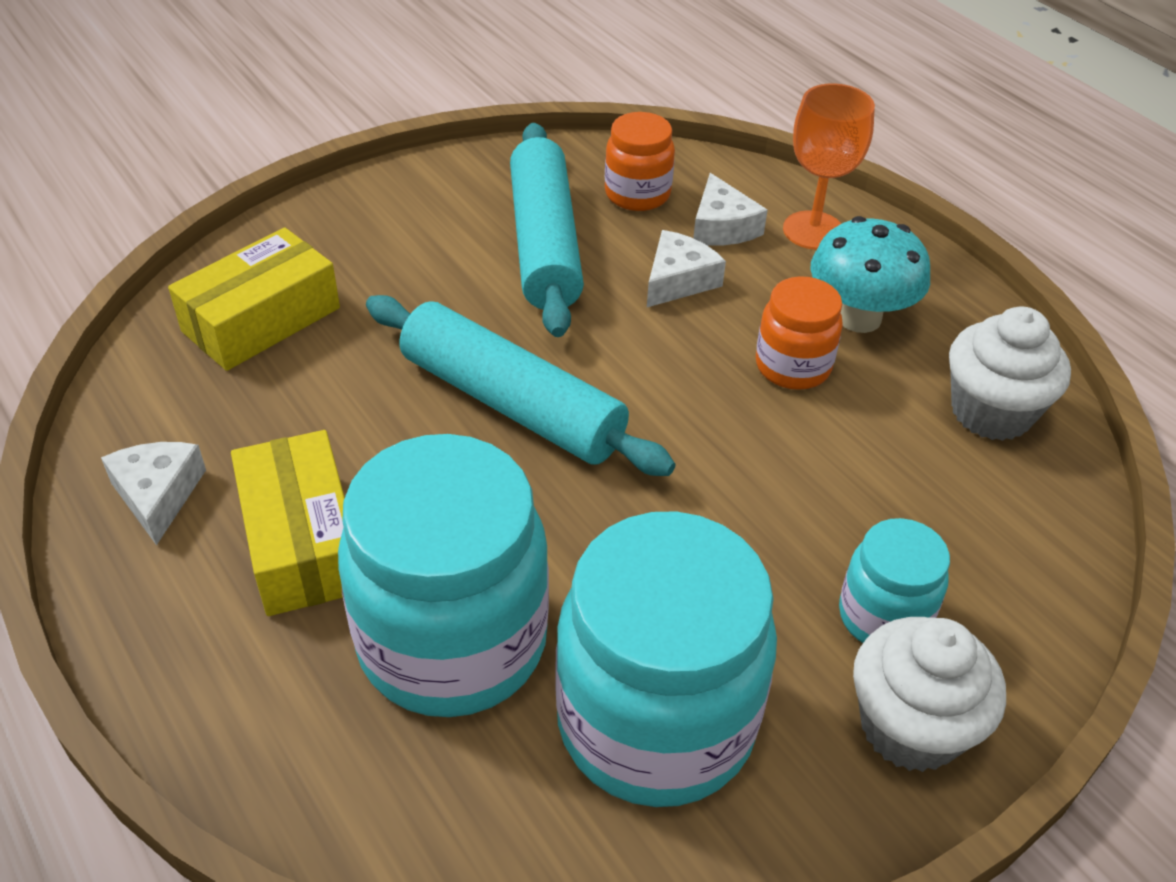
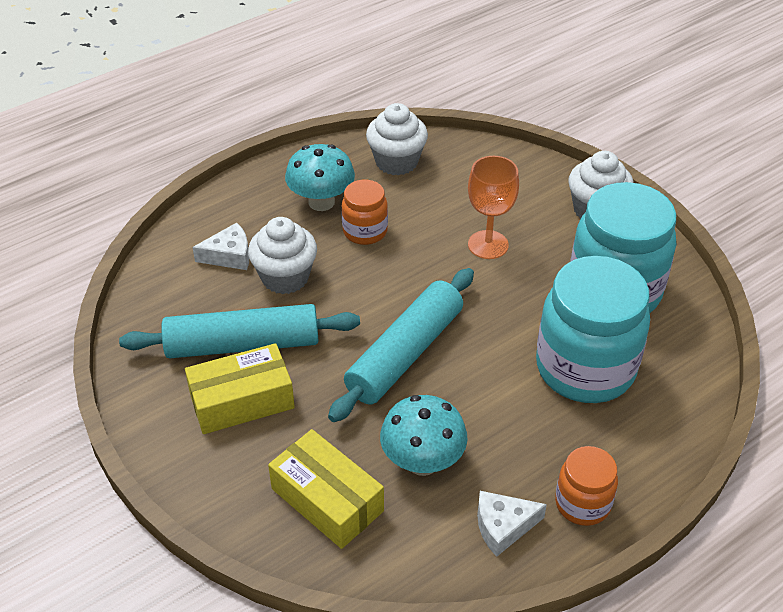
camera: 90 degrees left, 0 degrees up
(298, 414) = (422, 462): none -> turquoise mushroom
(302, 542) = (529, 443): yellow box -> yellow box (242, 401)
(637, 194) = (188, 296): orange jar -> orange jar (582, 504)
(678, 280) = (285, 277): white cheese -> white cupcake
(813, 230) = (236, 214): orange goblet -> orange goblet (488, 245)
(883, 617) = (537, 213): turquoise jar -> none

